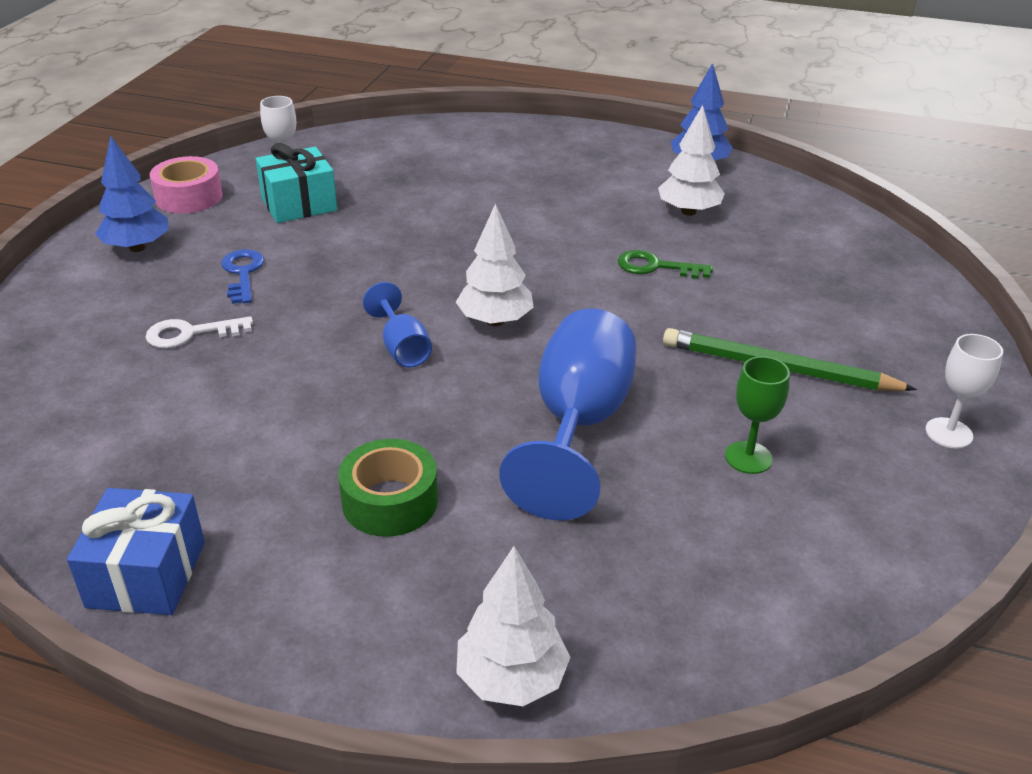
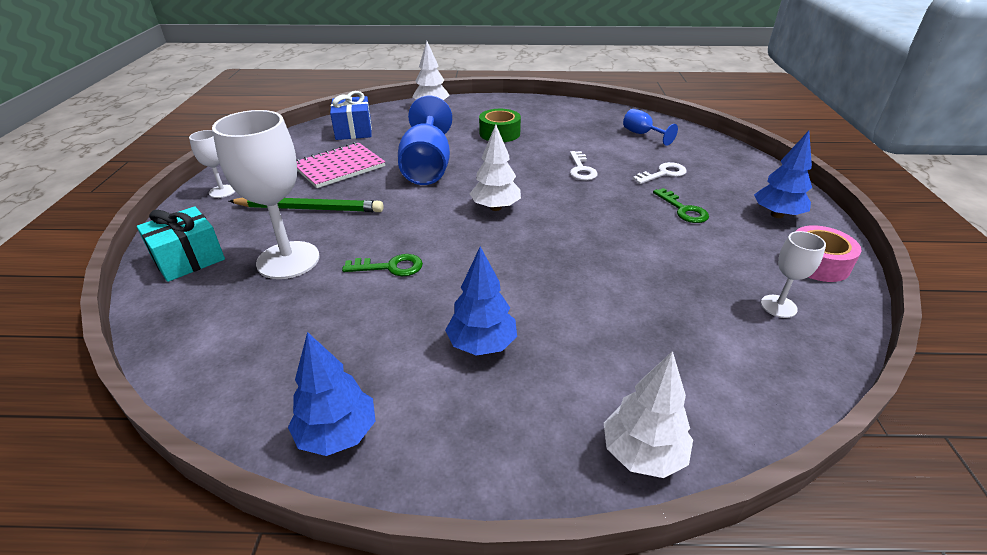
camera: 165 degrees right, 0 degrees up
(146, 574) = (570, 108): blue gift -> blue gift (353, 131)
(243, 273) = (683, 210): blue key -> green key
(299, 204) = (722, 273): turquoise gift -> turquoise gift (188, 259)
(310, 367) = (581, 169): none -> white key
(402, 348) = (540, 185): blue goblet -> blue goblet (642, 134)
(575, 192) = (482, 344): none -> blue tree
(688, 212) = (358, 339): white tree -> white tree (642, 453)
(748, 457) = (339, 167): green goblet -> pink notebook
(783, 295) = (288, 260): none -> white goblet

